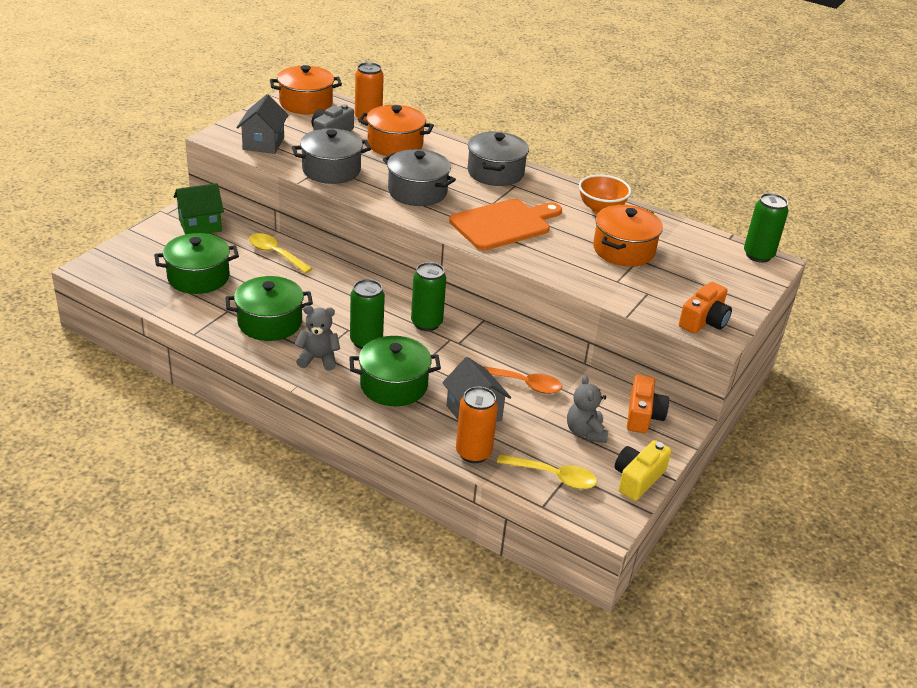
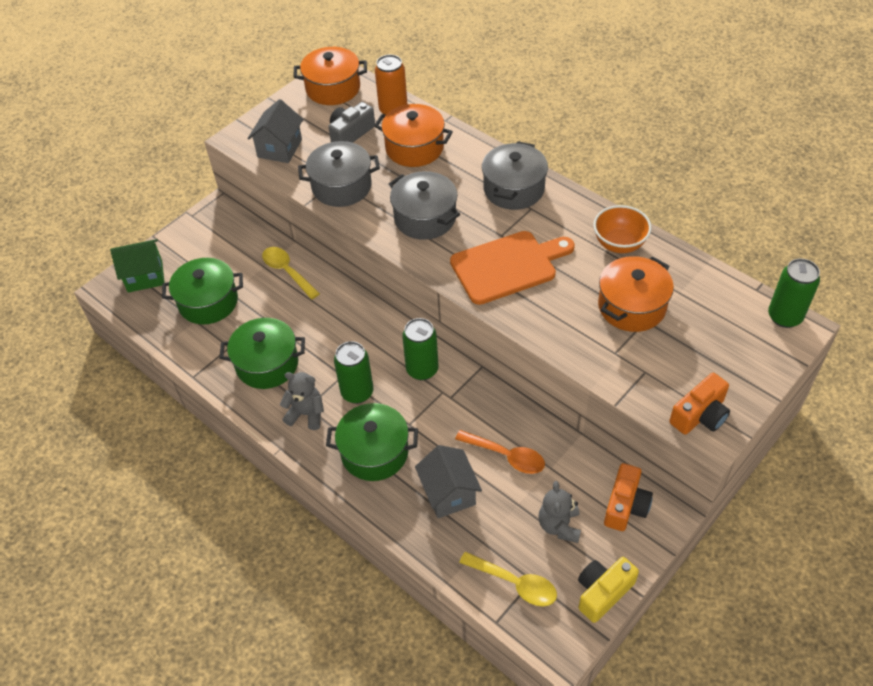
camera: 15 degrees right, 15 degrees up
(200, 225) = (220, 232): green house -> green house (145, 276)
(473, 453) = (438, 547): orange can -> none

